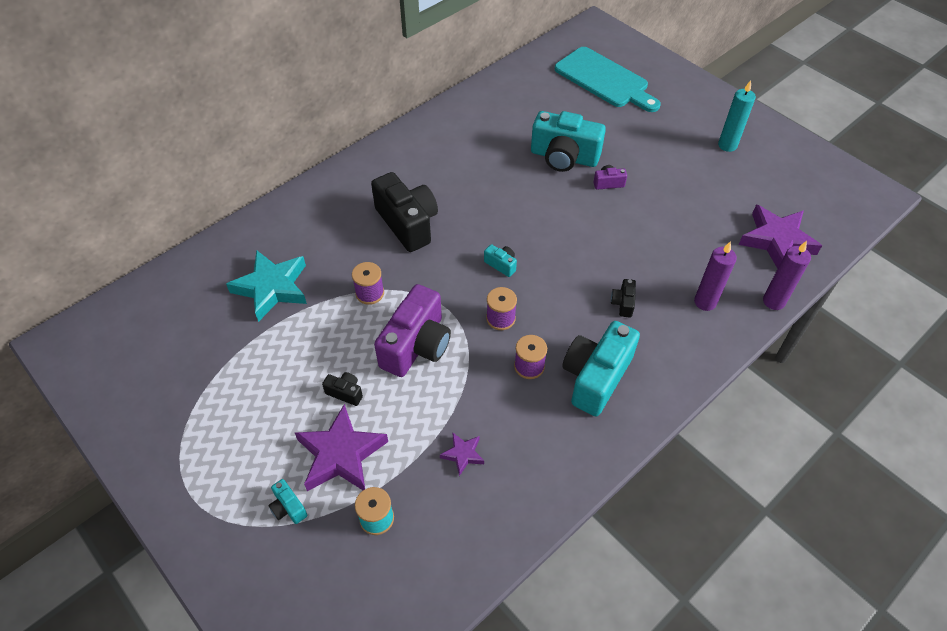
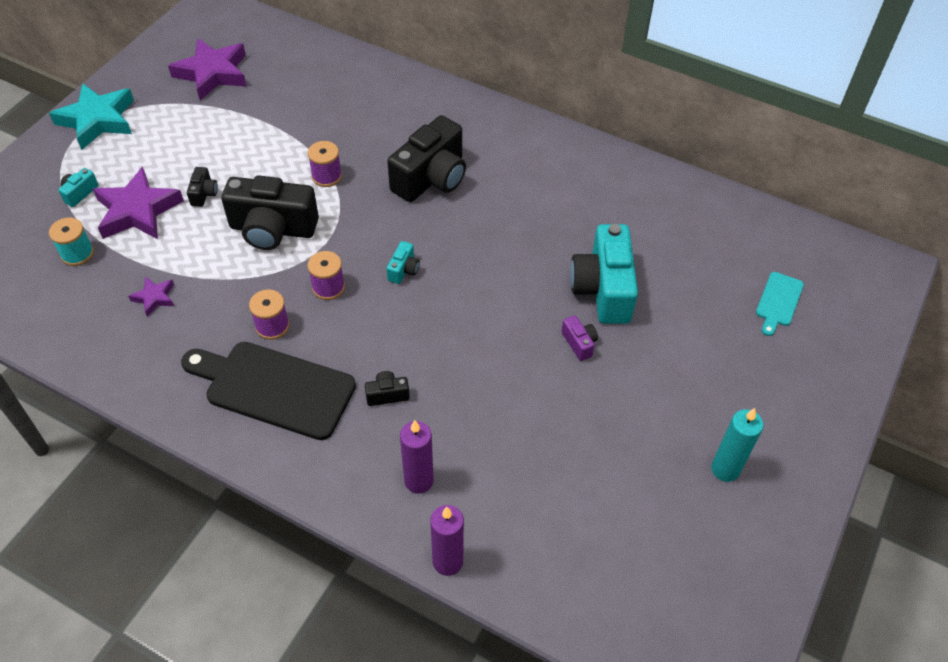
camera: 70 degrees right, 0 degrees up
(272, 288) = (309, 107): turquoise star -> turquoise star (98, 120)
(416, 345) = (273, 229): purple camera -> black camera
(596, 377) = (274, 388): turquoise camera -> black cutting board
(604, 80) = (778, 302): turquoise cutting board -> turquoise cutting board, size x0.48
(777, 240) = (561, 554): purple star -> purple star (213, 73)

